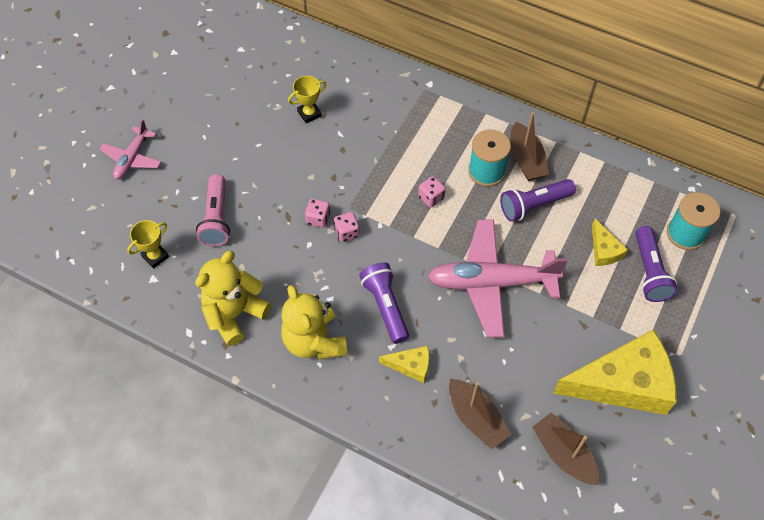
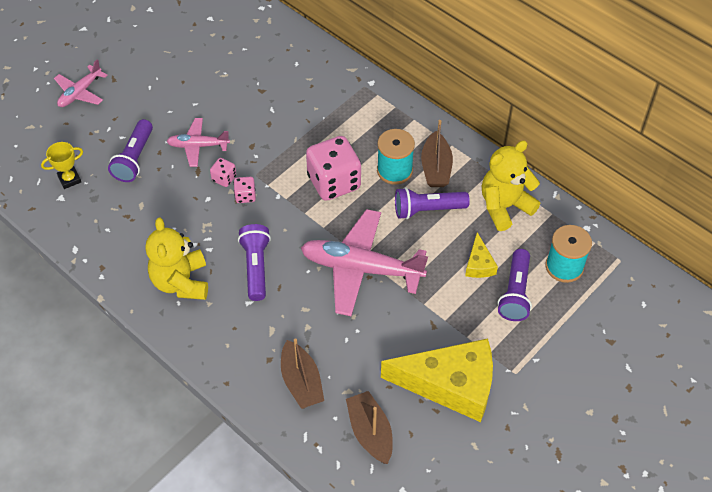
camera: 15 degrees right, 5 degrees down
(217, 218) = (134, 159): pink flashlight -> purple flashlight
(234, 314) = (120, 243): yellow teddy bear -> yellow teddy bear (504, 206)
(278, 189) = (198, 146): none -> pink plane
(309, 113) = (250, 86): yellow trophy -> none
(411, 366) = (259, 323): yellow cheese -> none
(431, 197) = (334, 182): pink dice -> pink dice, size x2.22

